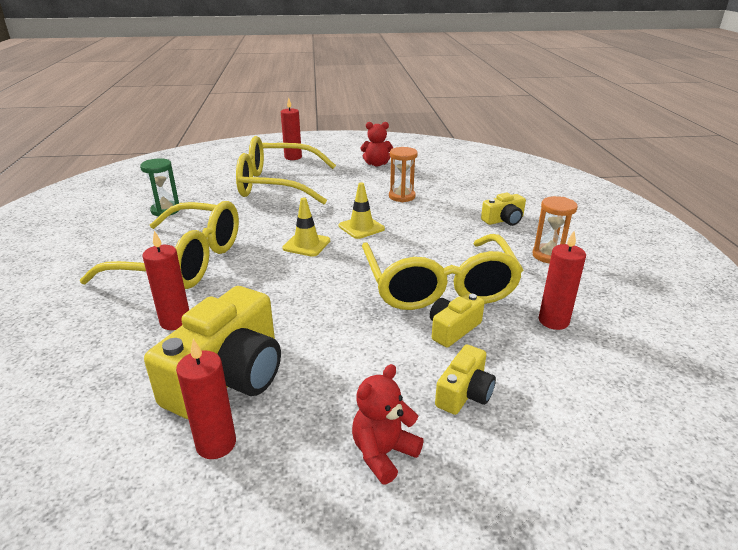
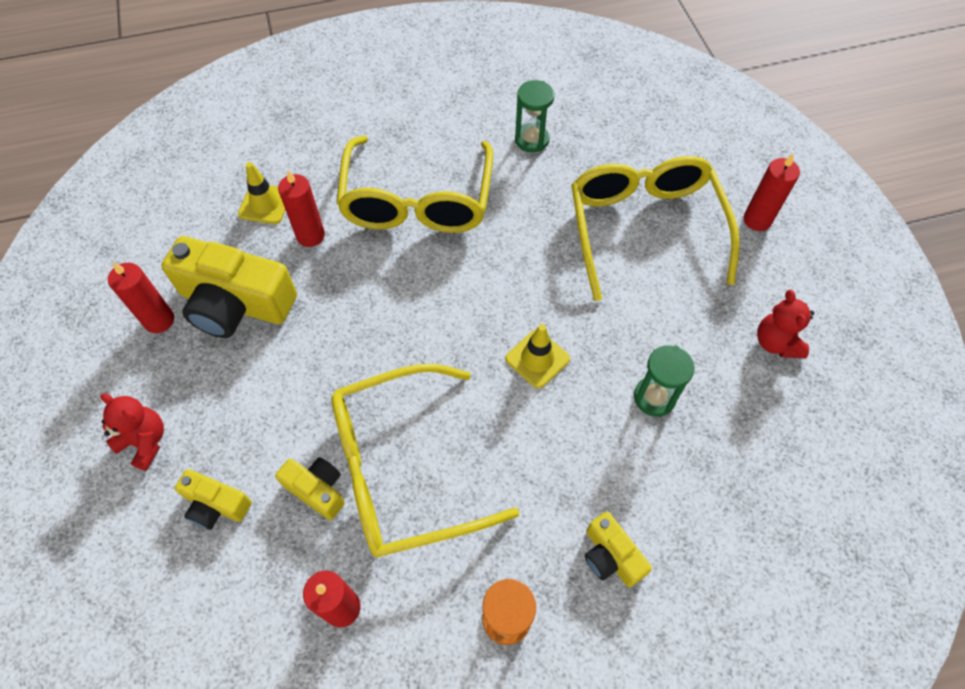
camera: 80 degrees right, 30 degrees up
(306, 244) = (477, 306): yellow traffic cone -> yellow traffic cone (265, 204)
(402, 196) = (654, 397): orange hourglass -> green hourglass

